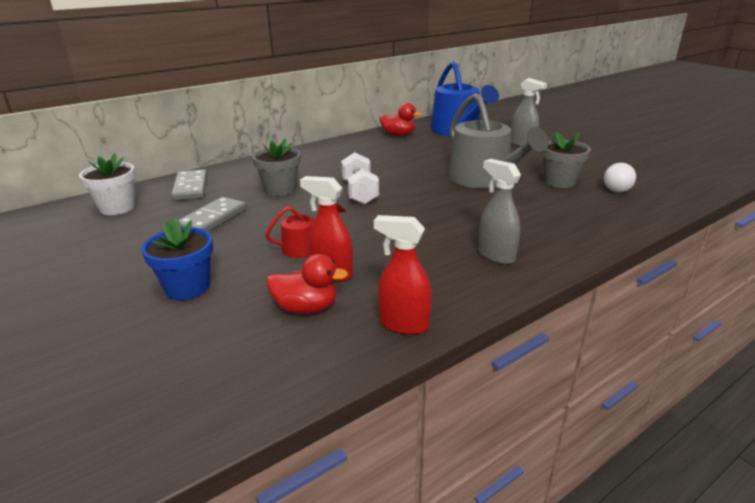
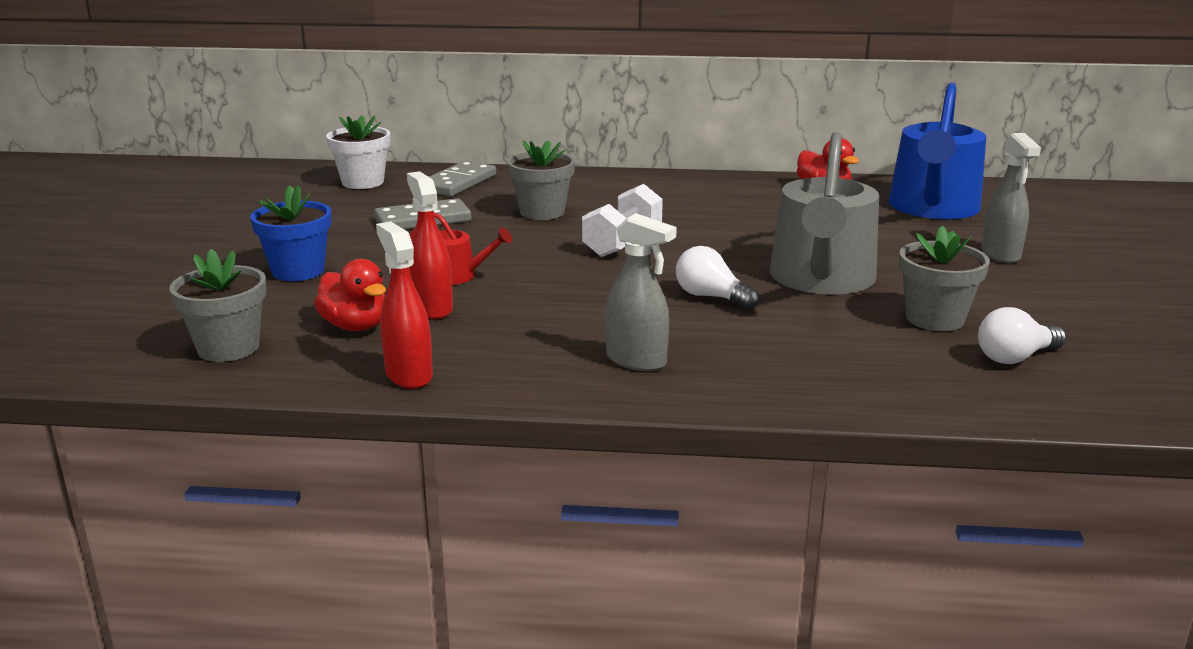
camera: 40 degrees right, 5 degrees down
(244, 370) = (228, 348): none -> grey flower pot
(458, 206) = (711, 297): none -> white light bulb
(496, 255) = (636, 361): grey spray bottle -> grey spray bottle turned 120 degrees clockwise

